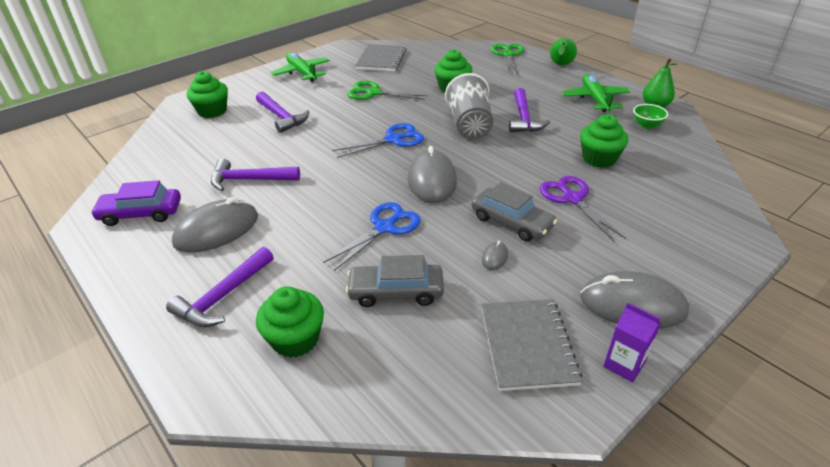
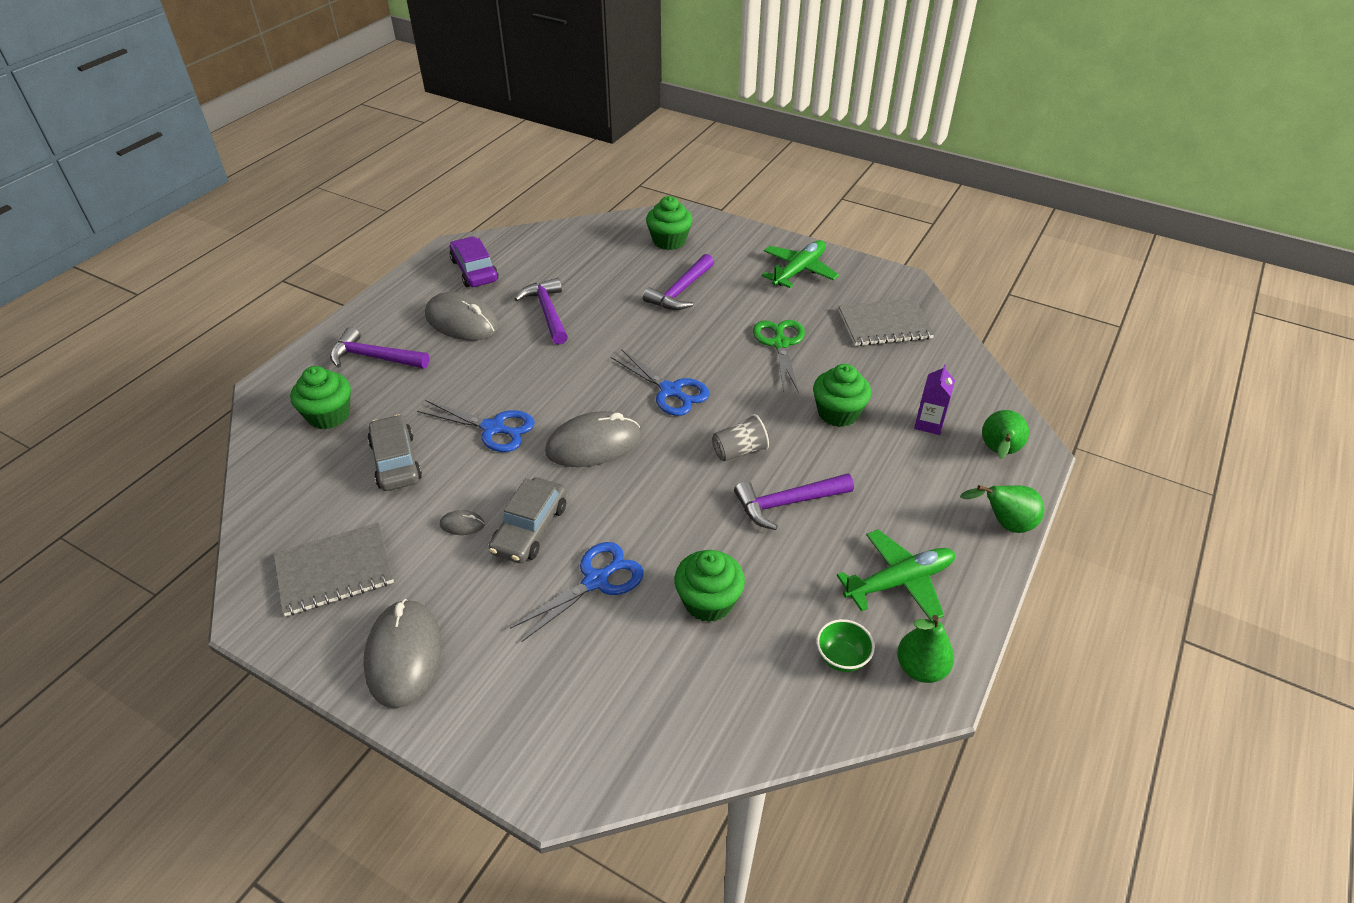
camera: 70 degrees right, 5 degrees up
(469, 125) = (739, 451): grey cup -> grey cup, size x0.59
(508, 55) = (999, 452): green scissors -> green pear
(572, 199) = (596, 581): purple scissors -> blue scissors
(624, 364) = (314, 651): purple carton -> purple carton (929, 423)

